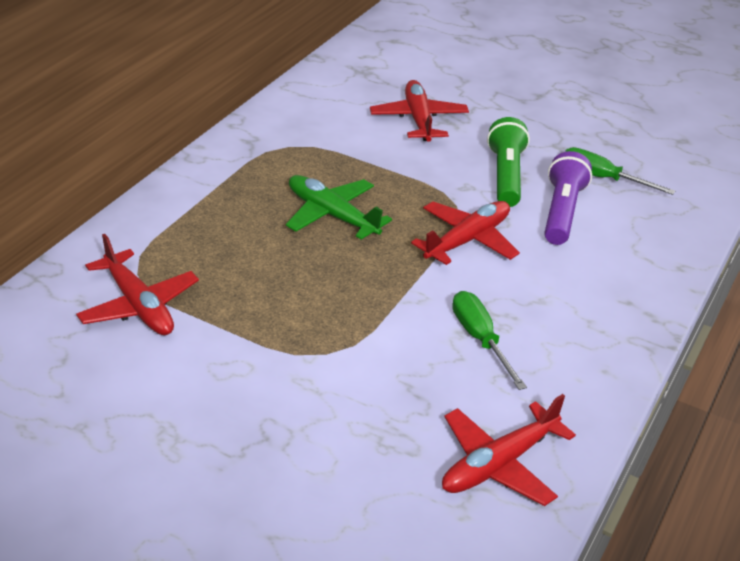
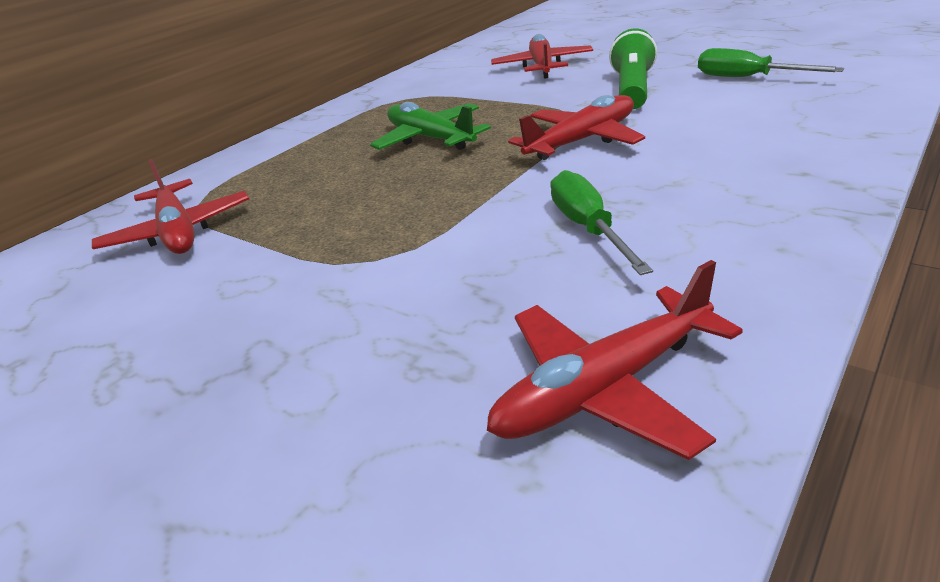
camera: 15 degrees right, 5 degrees down
(561, 212) = (700, 107): purple flashlight -> none

